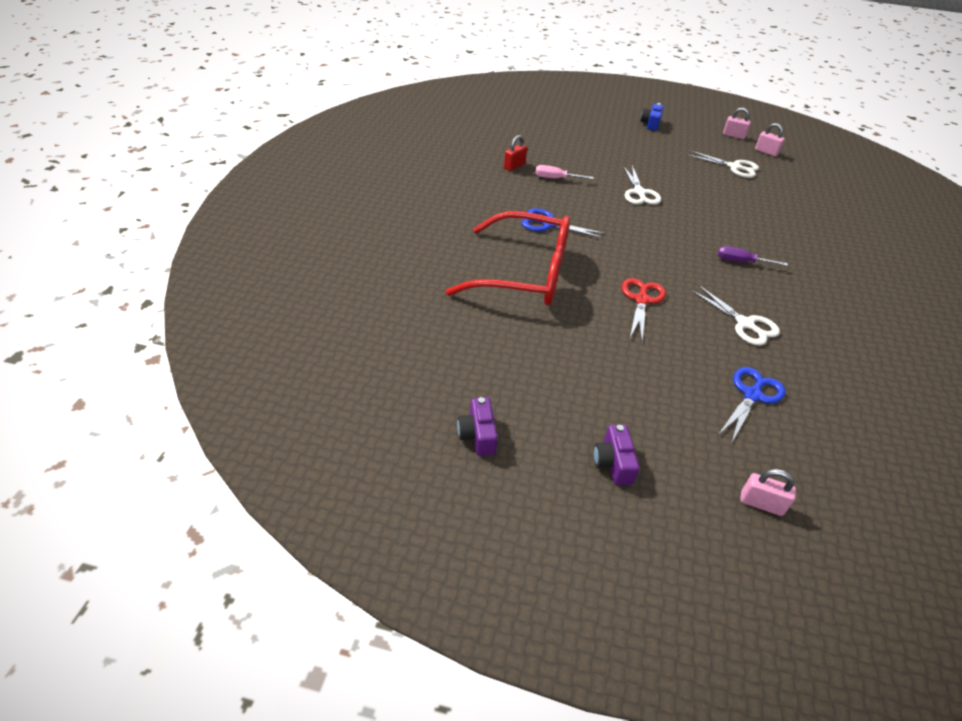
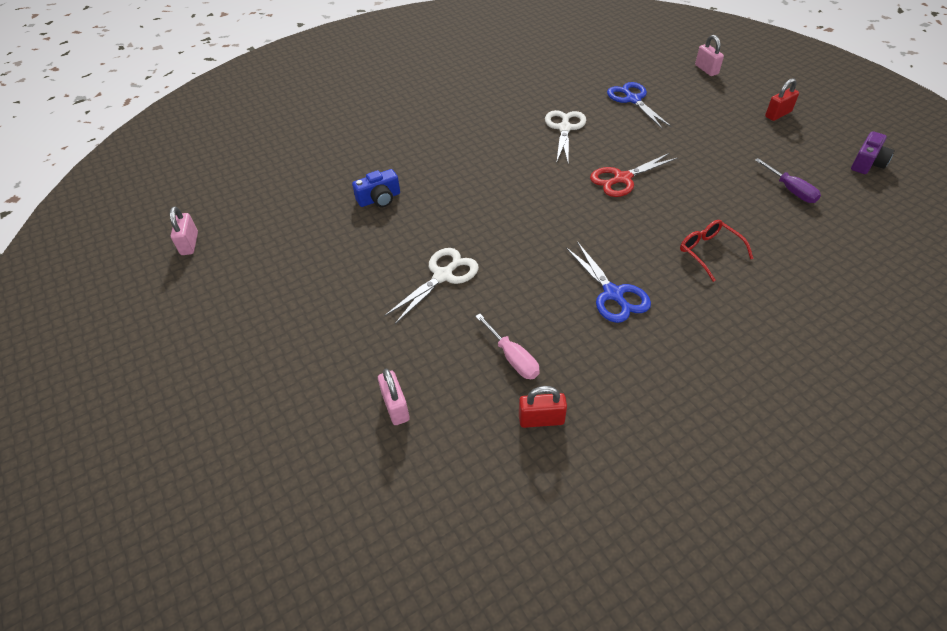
camera: 130 degrees left, 5 degrees up
(525, 274) = (708, 252): red glasses -> red glasses, size x0.40
(613, 463) = (778, 114): purple camera -> red padlock
(650, 124) = (206, 382): blue camera -> blue camera (379, 199)
(733, 135) = (160, 289): pink padlock -> pink padlock (395, 407)
(734, 167) = (271, 246): white scissors -> none
(741, 262) = (479, 162): purple screwdriver -> purple screwdriver (790, 190)
(752, 395) = (633, 99): blue scissors -> blue scissors turned 75 degrees clockwise

